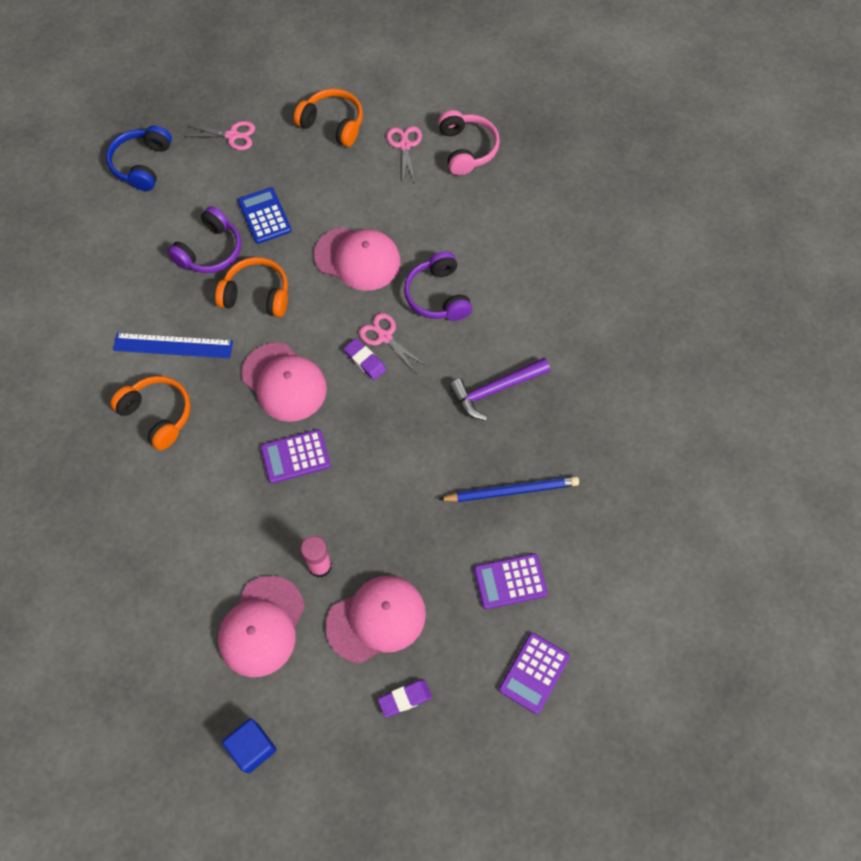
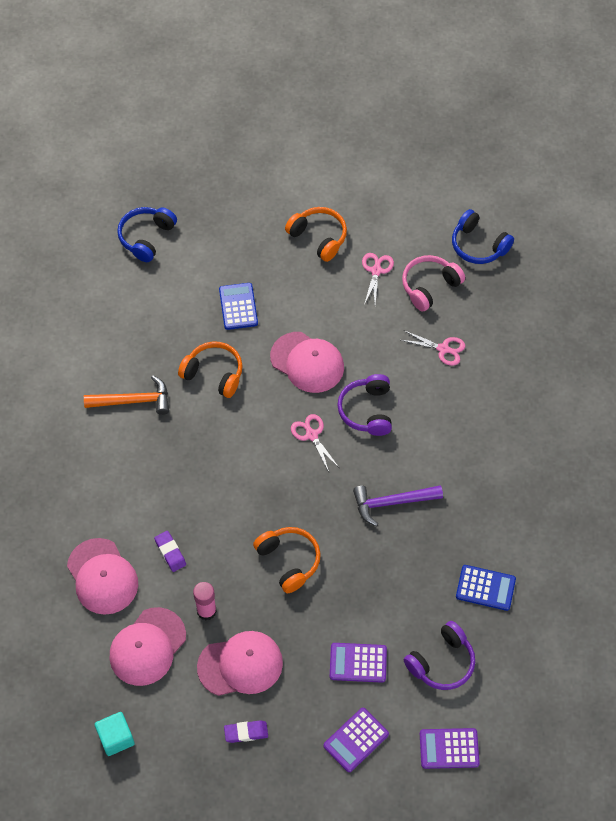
camera: 15 degrees right, 5 degrees down
(158, 415) = (107, 455): orange headphones -> orange headphones (289, 561)
(173, 345) = (134, 401): blue ruler -> orange hammer
(210, 251) = (184, 326): purple headphones -> purple headphones (442, 662)
(232, 135) = (229, 229): pink scissors -> pink scissors (443, 349)
(252, 748) = (116, 738): blue cube -> turquoise cube
(284, 382) = (217, 453): pink cap -> pink cap (102, 576)
(295, 456) = (210, 517): purple calculator -> purple calculator (449, 748)
(365, 361) = (289, 451): purple eraser -> purple eraser (170, 552)
(467, 149) = (429, 286): pink headphones -> pink headphones turned 135 degrees counterclockwise
(505, 96) = (478, 245): none -> blue headphones
(511, 491) = (381, 590): blue pencil -> none
(625, 459) = (485, 588): none -> blue calculator

